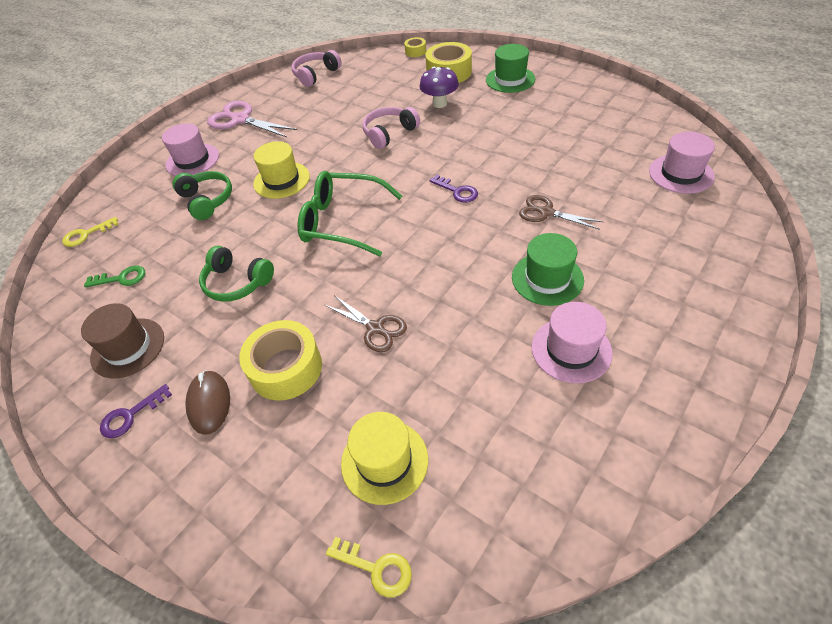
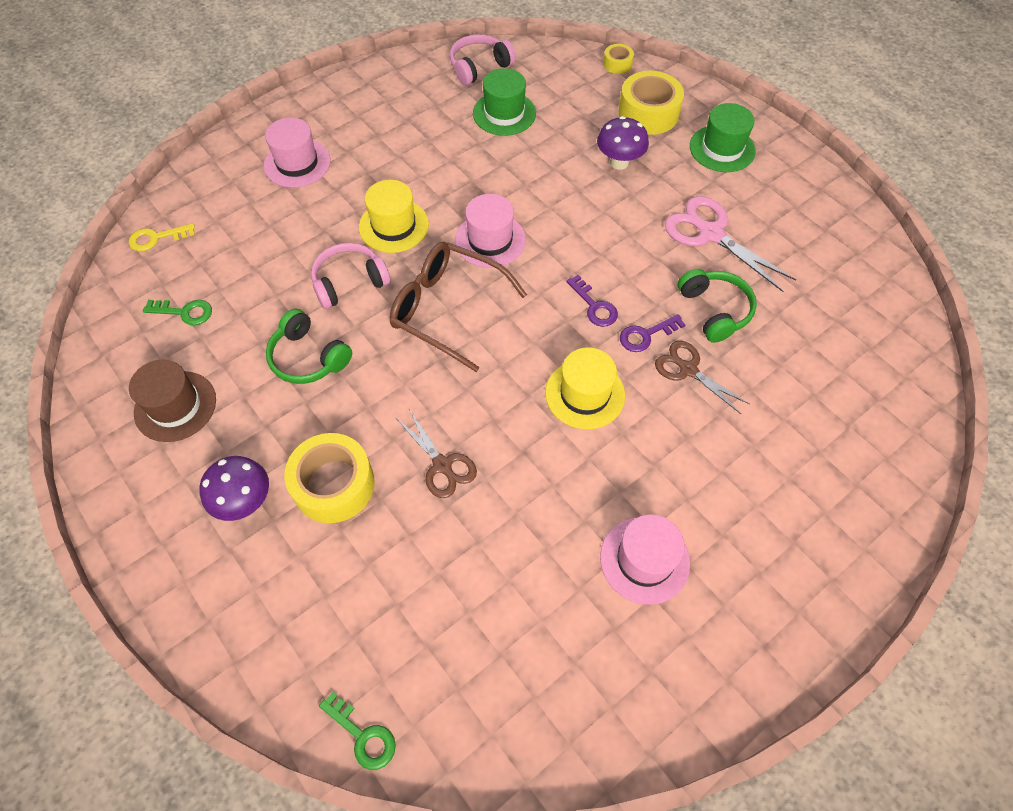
camera: 10 degrees right, 10 degrees up
(131, 415) = (163, 490): purple key -> purple key (646, 335)
(207, 200) = (301, 230): green headphones -> green headphones (714, 310)
(209, 403) = (245, 501): brown mouse -> purple mushroom
(240, 120) = (368, 115): pink scissors -> pink scissors (711, 234)
(342, 222) = (447, 309): green glasses -> brown glasses
(376, 568) = (363, 735): yellow key -> green key
(384, 461) = (404, 626): yellow hat -> yellow hat (585, 394)
(389, 133) = (542, 192): pink headphones -> pink headphones (349, 282)
(547, 278) = (654, 461): green hat -> green hat (504, 113)
(681, 174) = (873, 363): pink hat -> pink hat (490, 240)

